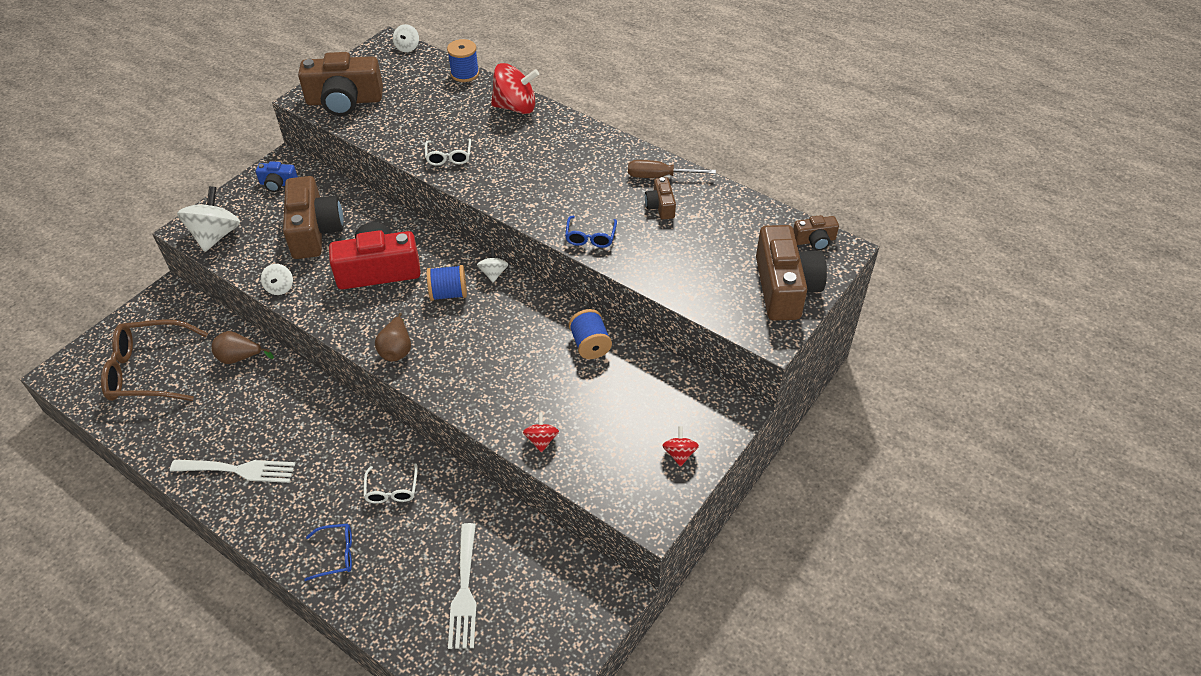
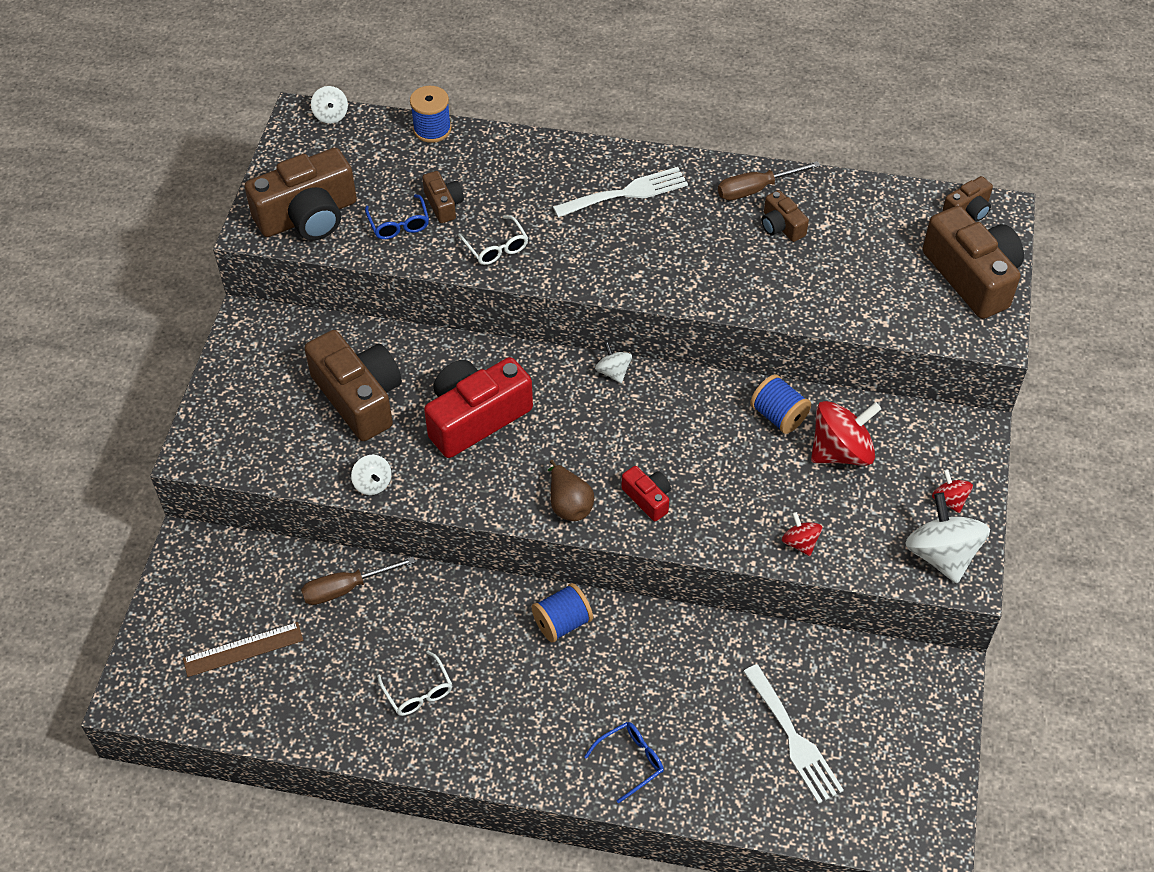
camera: 25 degrees left, 5 degrees up
(148, 371) = (243, 649): brown glasses -> brown ruler
(215, 235) = (237, 448): white spinning top -> white spinning top (941, 555)
(239, 470) = (449, 717): white fork -> white fork (627, 193)
(240, 358) = (346, 588): brown pear -> brown screwdriver
(278, 184) = (263, 352): blue camera -> none
(391, 490) = (640, 667): white glasses -> white glasses (418, 692)
(436, 120) = (444, 204): none -> brown camera
(448, 294) = (579, 415): blue spool -> blue spool (562, 623)
(454, 366) = (648, 498): none -> red camera
(515, 107) = (528, 154): red spinning top -> red spinning top (841, 451)
(590, 237) = (731, 291): blue glasses -> blue glasses (399, 224)

